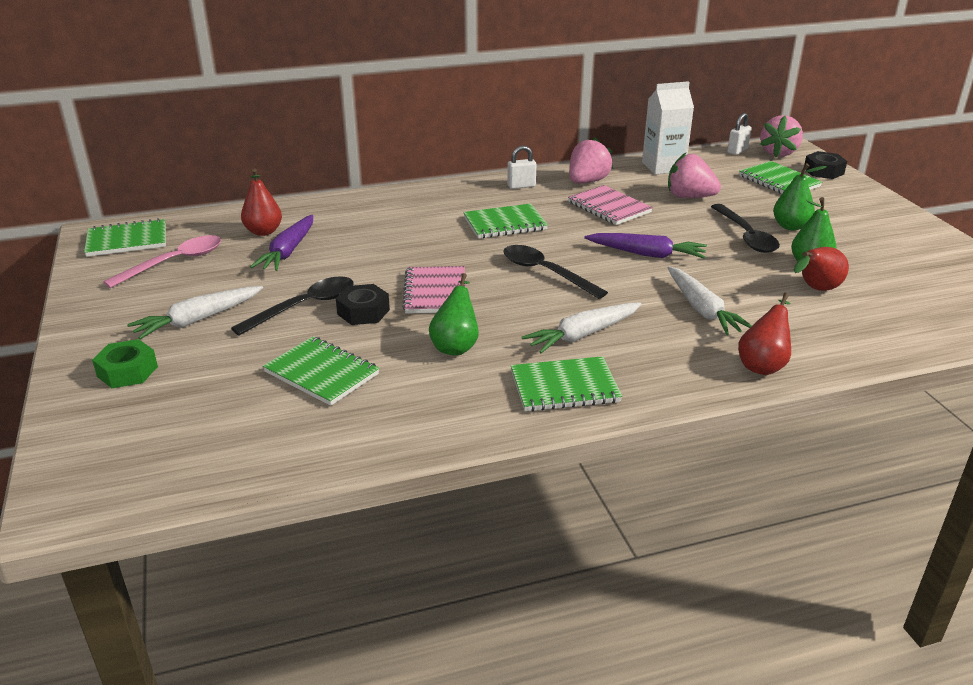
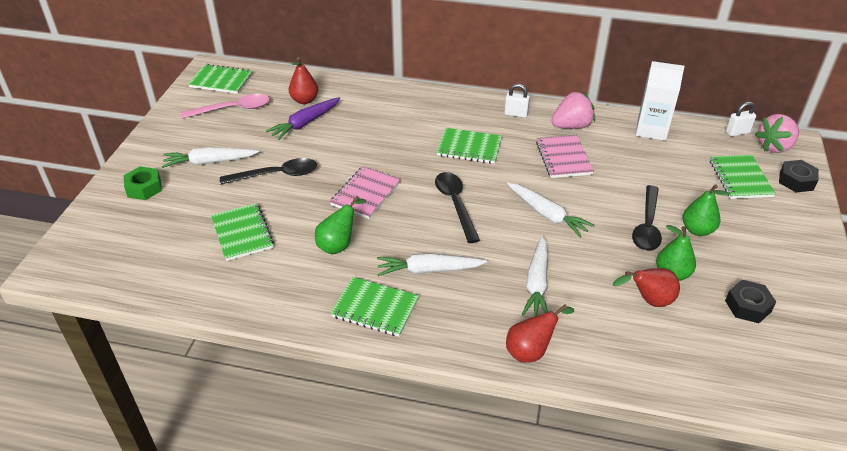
camera: 30 degrees right, 10 degrees up
(363, 312) = (307, 193): black nut -> black nut (748, 306)
(646, 254) = (547, 215): purple carrot -> white carrot
(689, 197) = (641, 169): pink strawberry -> none

